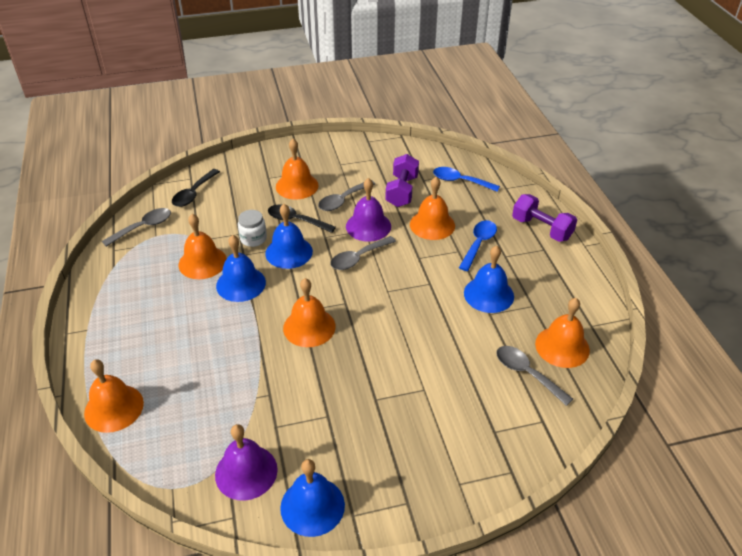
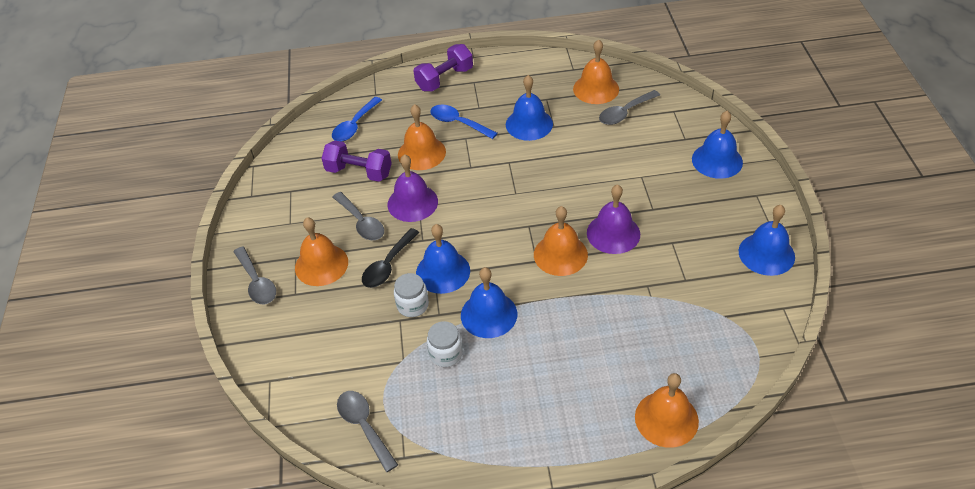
camera: 80 degrees left, 5 degrees up
(194, 193) = (306, 373): black spoon -> none
(202, 262) = (446, 354): orange bell -> white jar
(246, 472) = (737, 300): purple bell -> purple bell (613, 233)
(358, 258) = (463, 213): grey spoon -> grey spoon (257, 282)
(461, 463) = (717, 160): none -> blue bell

